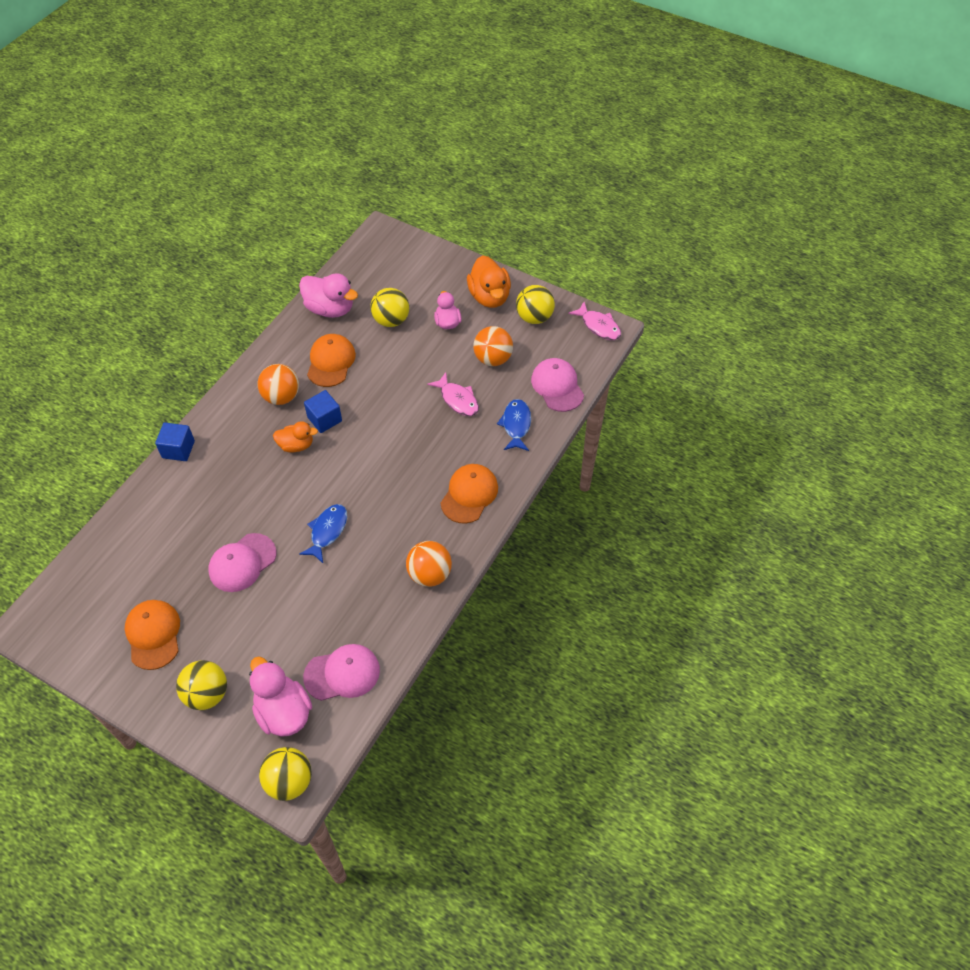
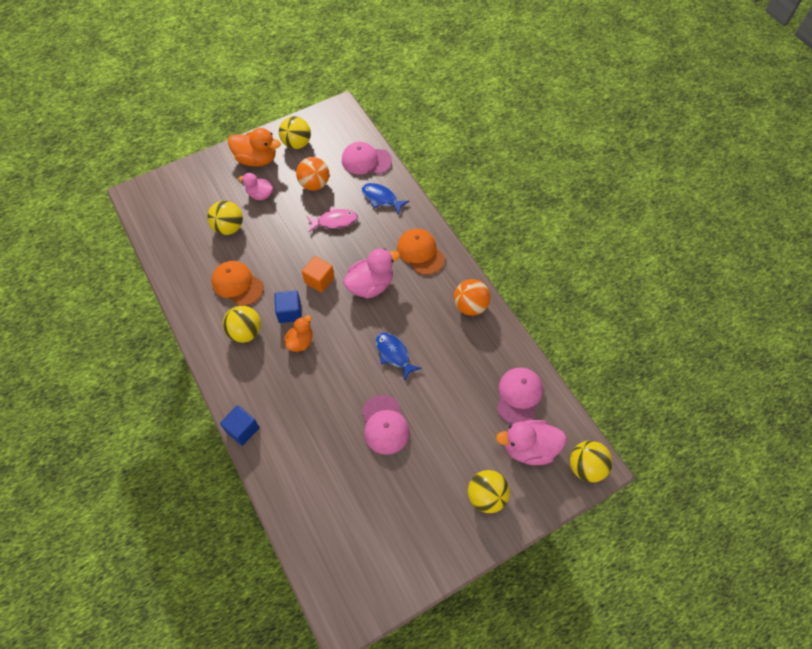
camera: 60 degrees left, 5 degrees up
(153, 635) = (411, 517): orange cap -> none
(281, 397) = (245, 332): orange ball -> yellow ball
(330, 309) = (183, 262): pink duck -> pink duck (370, 285)
(377, 424) = (319, 280): none -> orange cube
(599, 326) = (333, 114): pink fish -> none

